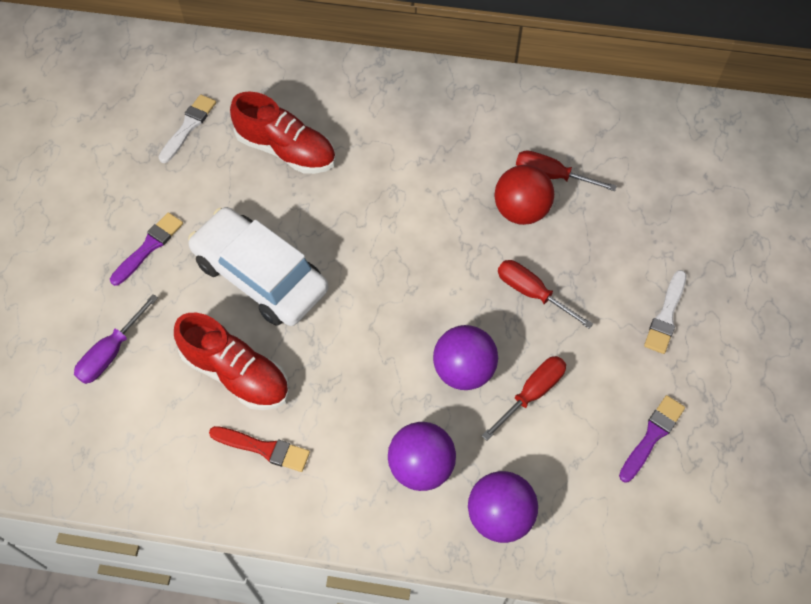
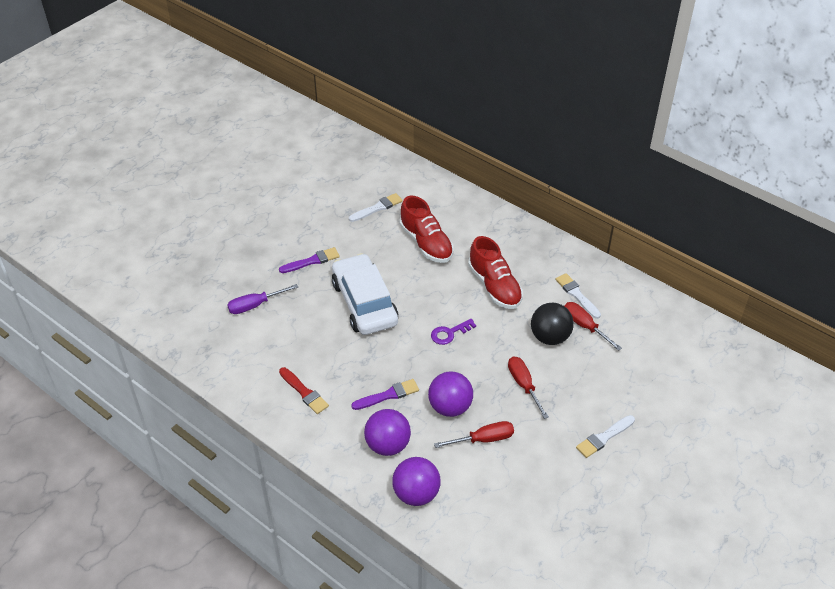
camera: 30 degrees right, 15 degrees down
(236, 373) = (315, 347): red shoe -> red shoe (494, 286)
(397, 266) = (449, 333): none -> purple key
(516, 137) = (577, 295): none -> white brush
(521, 210) = (550, 337): red ball -> black ball
(652, 436) = (544, 499): purple brush -> purple brush (388, 395)

